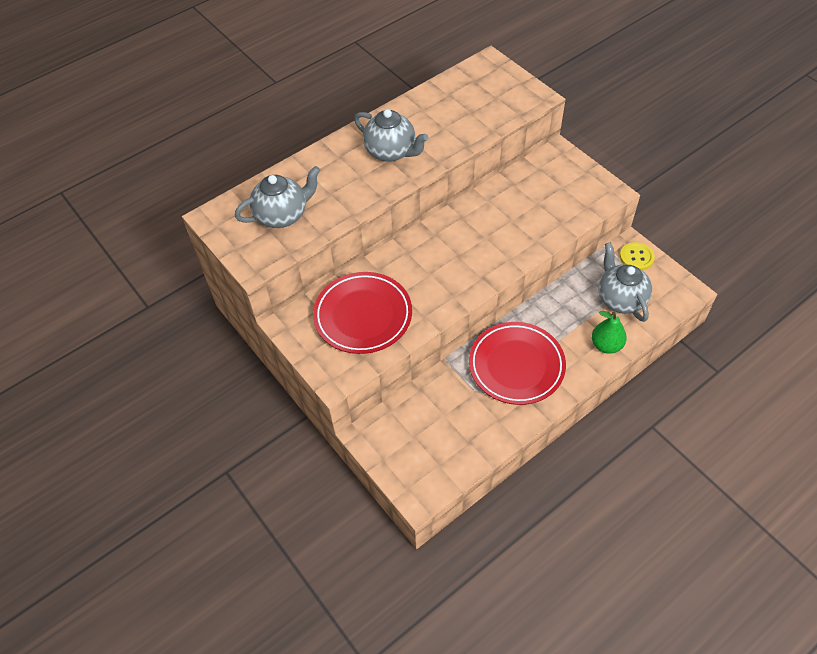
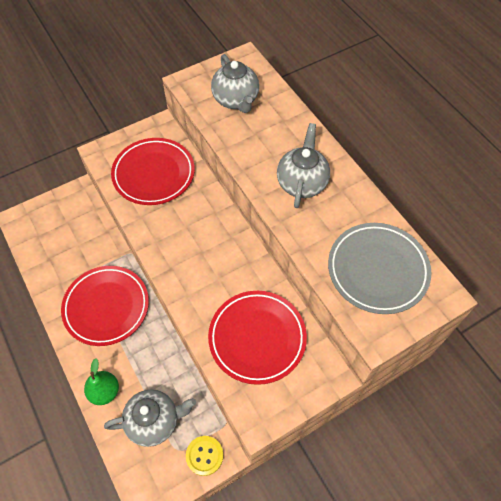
camera: 95 degrees right, 5 degrees up
(391, 152) = (302, 183): grey teapot -> grey teapot turned 150 degrees clockwise
(476, 98) = (377, 270): none -> grey plate
(539, 201) = (257, 338): none -> red plate

